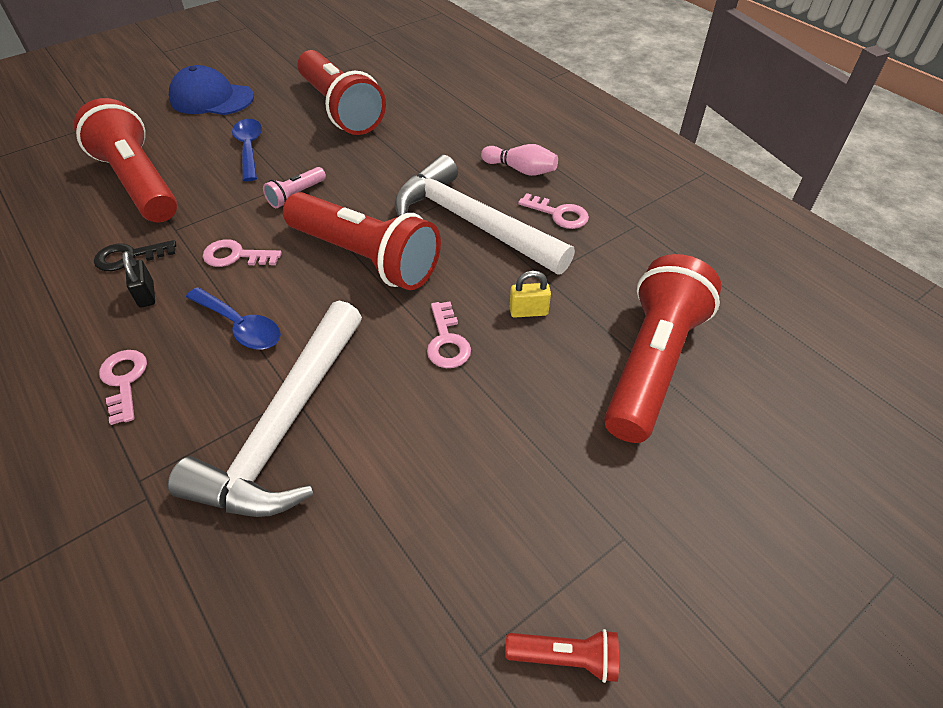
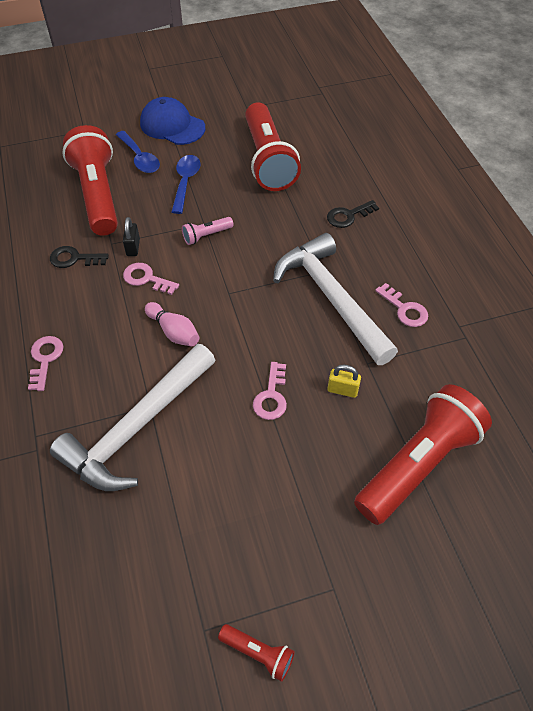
camera: 20 degrees right, 5 degrees up
(146, 295) = (77, 294): black padlock -> black padlock (133, 247)
(240, 326) = (132, 339): blue spoon -> blue spoon (140, 158)
(366, 258) = (238, 307): red flashlight -> none
(454, 142) = (348, 216): none -> black key
(521, 170) = (391, 258): pink bowling pin -> pink bowling pin (174, 332)

